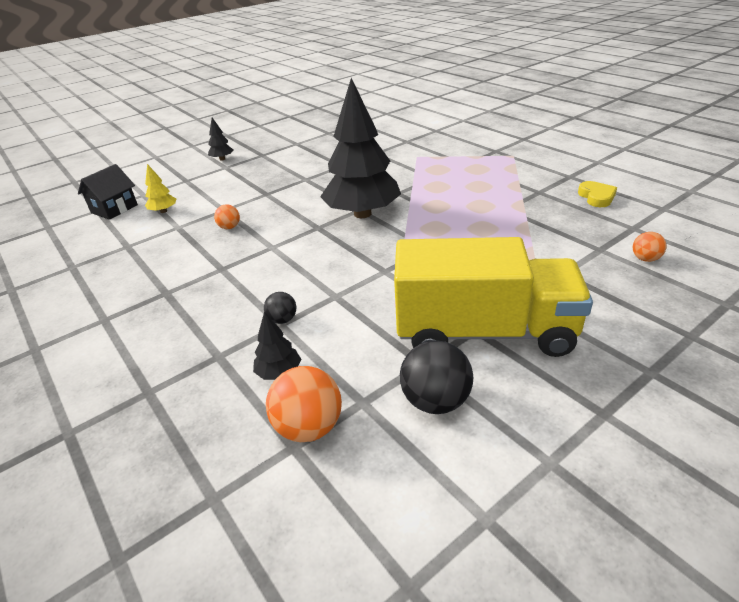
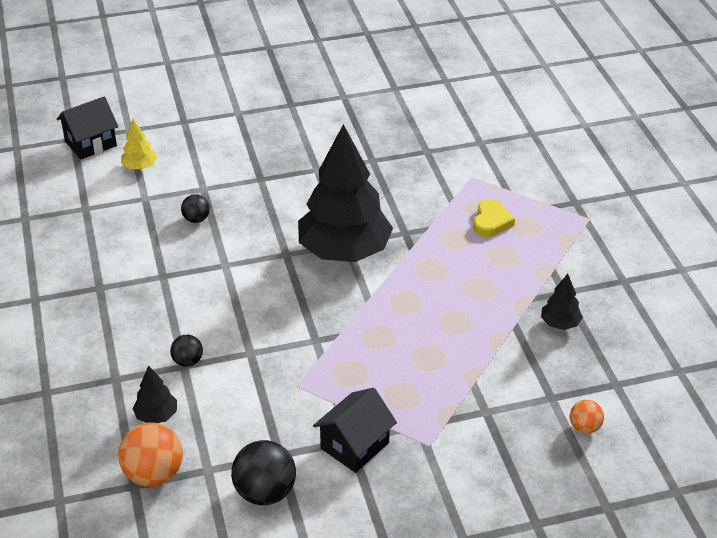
camera: 20 degrees right, 5 degrees up
(222, 159) = (241, 95): black tree -> black tree (560, 323)
(229, 227) = (196, 219): orange ball -> black ball
(484, 332) = (355, 445): yellow truck -> black house
(596, 197) = (621, 325): yellow heart -> yellow heart (491, 222)

